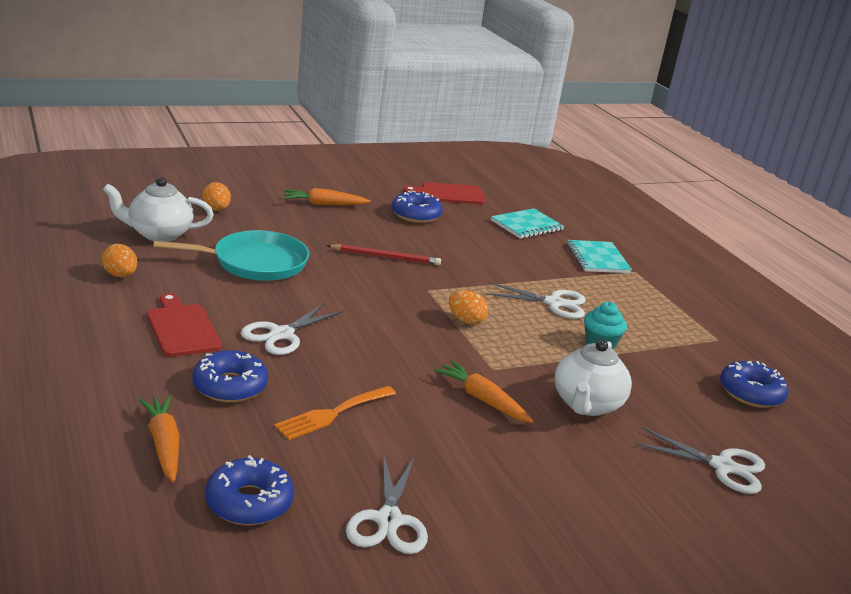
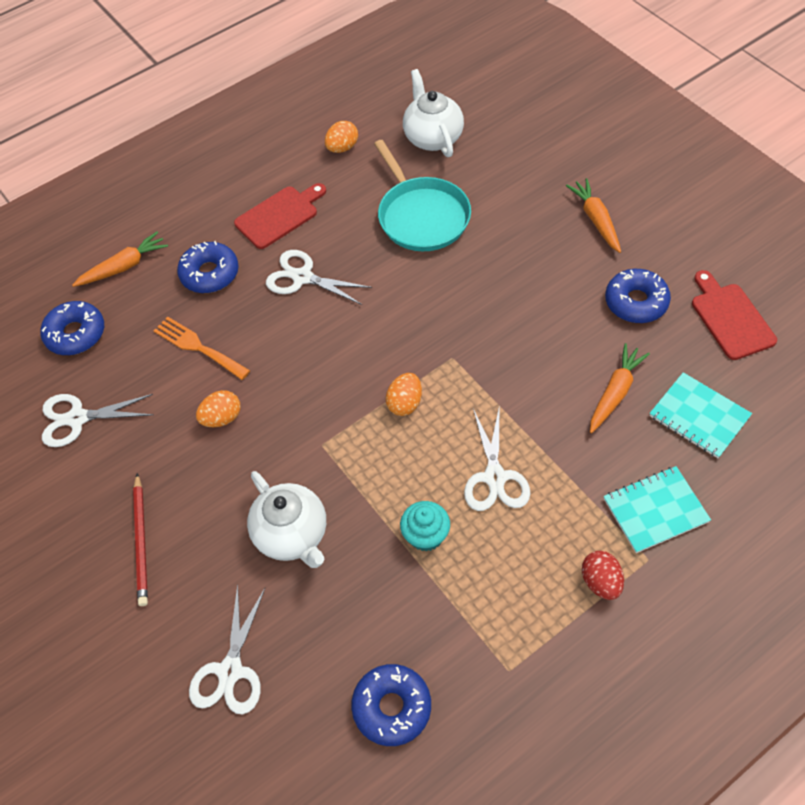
camera: 85 degrees right, 30 degrees up
(216, 209) = (514, 151): orange egg -> orange egg (222, 418)
(386, 257) = (503, 305): red pencil -> red pencil (141, 541)
(482, 399) = (263, 446): orange carrot -> orange carrot (615, 392)
(586, 404) = (292, 535): white teapot -> white teapot turned 135 degrees counterclockwise
(650, 290) = (601, 582): none -> red egg

